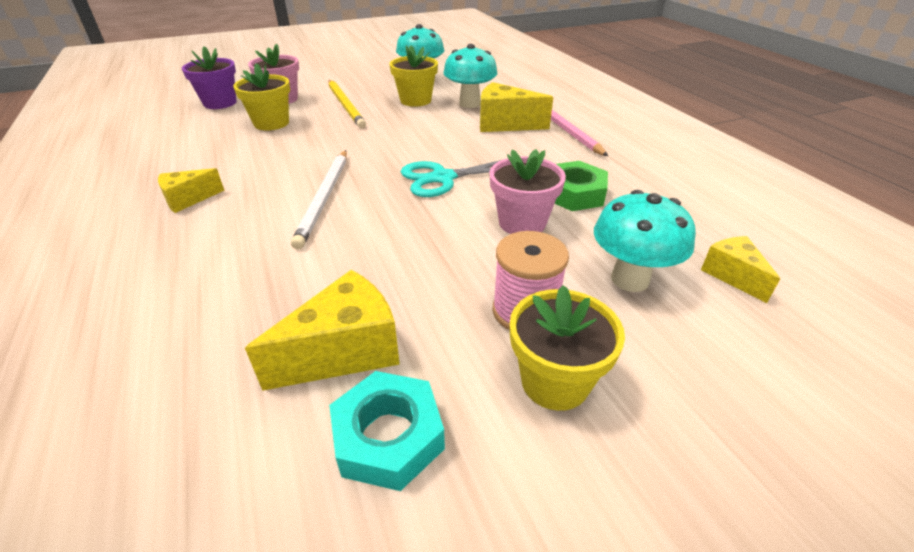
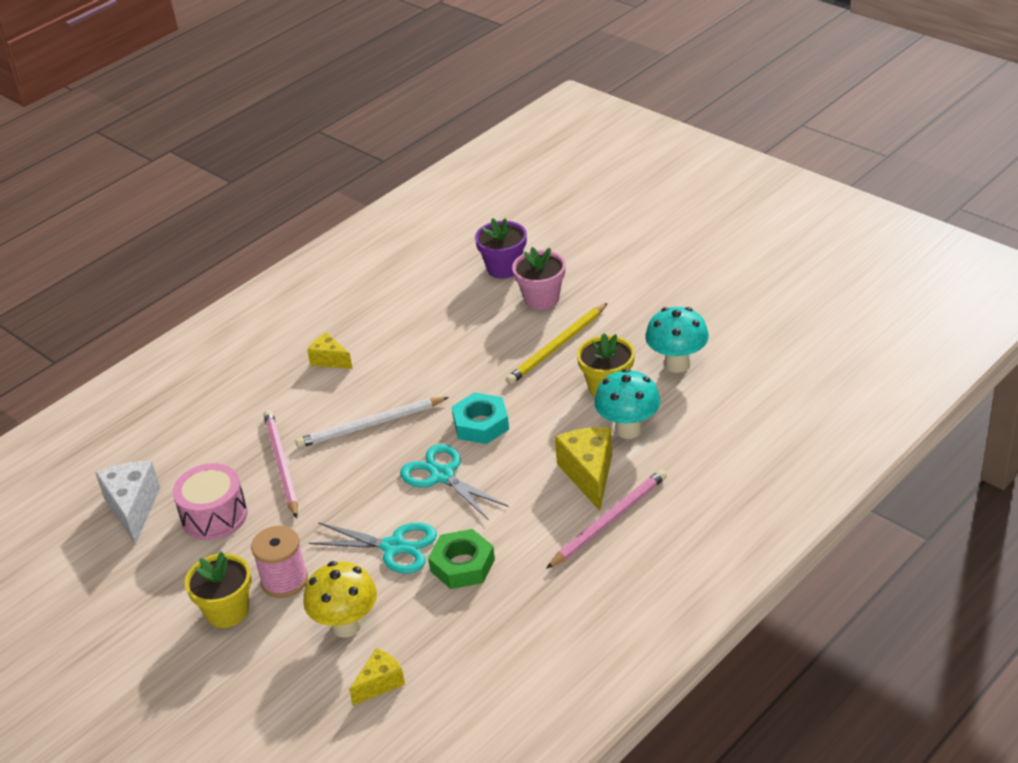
camera: 70 degrees right, 0 degrees up
(222, 455) = (133, 508): none -> white cheese
(271, 123) = (482, 324): yellow flower pot -> none
(312, 268) = (281, 465): none -> pink pencil
(345, 351) = (214, 516): yellow cheese -> pink drum
(388, 436) = (164, 559): turquoise nut -> turquoise nut (481, 424)
(522, 223) = (394, 547): pink flower pot -> turquoise scissors
(630, 279) = (346, 626): turquoise mushroom -> yellow mushroom

